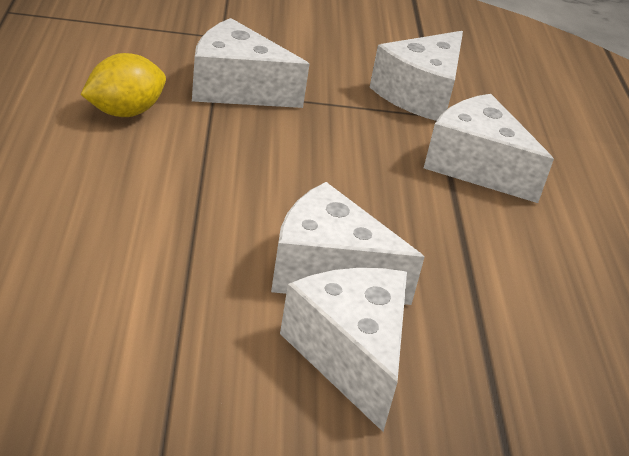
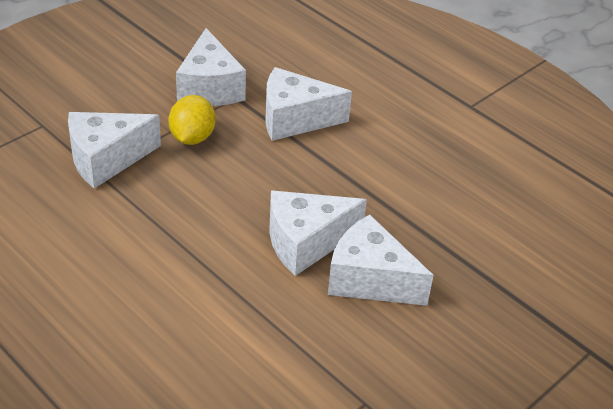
camera: 40 degrees left, 5 degrees up
(124, 112) = (67, 225): yellow lemon -> yellow lemon (192, 137)

